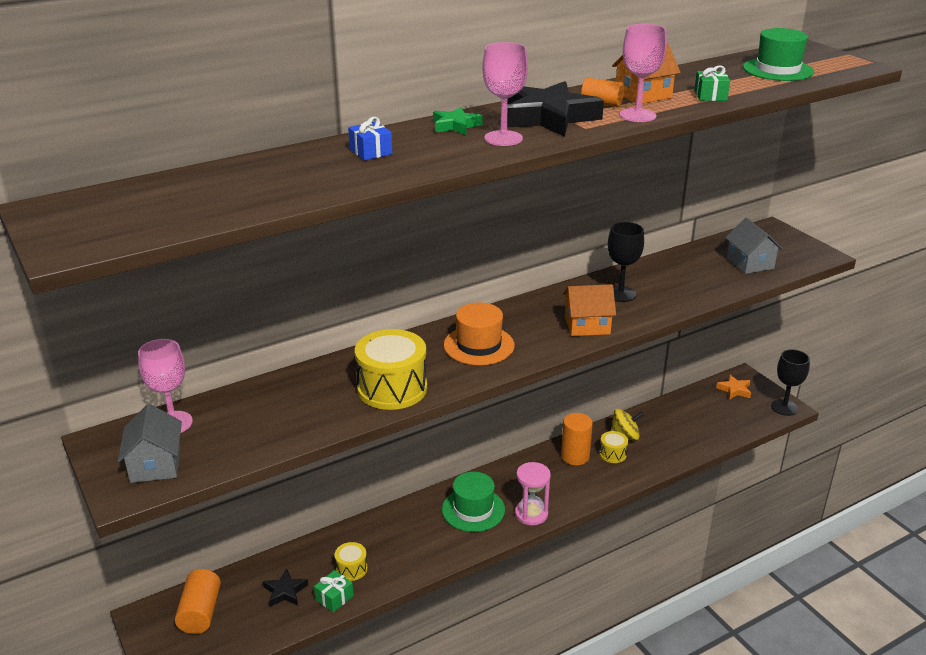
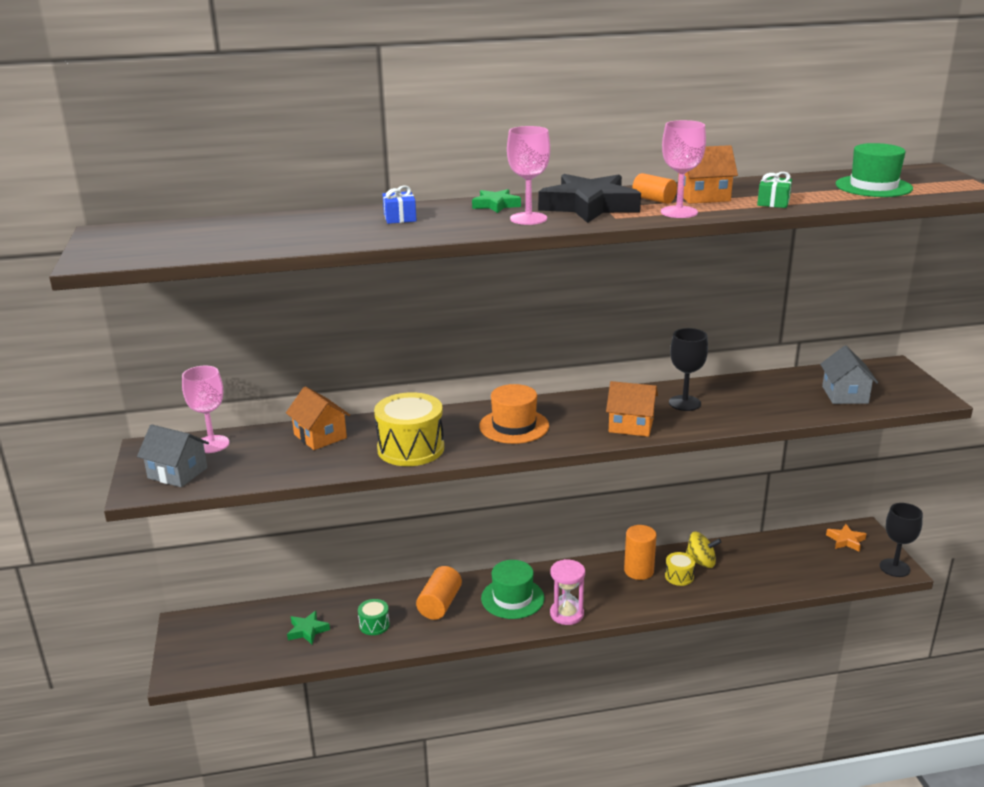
camera: 20 degrees right, 5 degrees down
(155, 464) = (177, 473): grey house -> grey house turned 75 degrees counterclockwise
(200, 613) = (229, 631): orange cylinder -> orange cylinder (440, 604)
(285, 591) = (307, 630): black star -> green star
(288, 392) = (320, 436): none -> orange house
(334, 598) = (346, 646): green gift -> none
(351, 569) = (374, 625): yellow drum -> green drum

